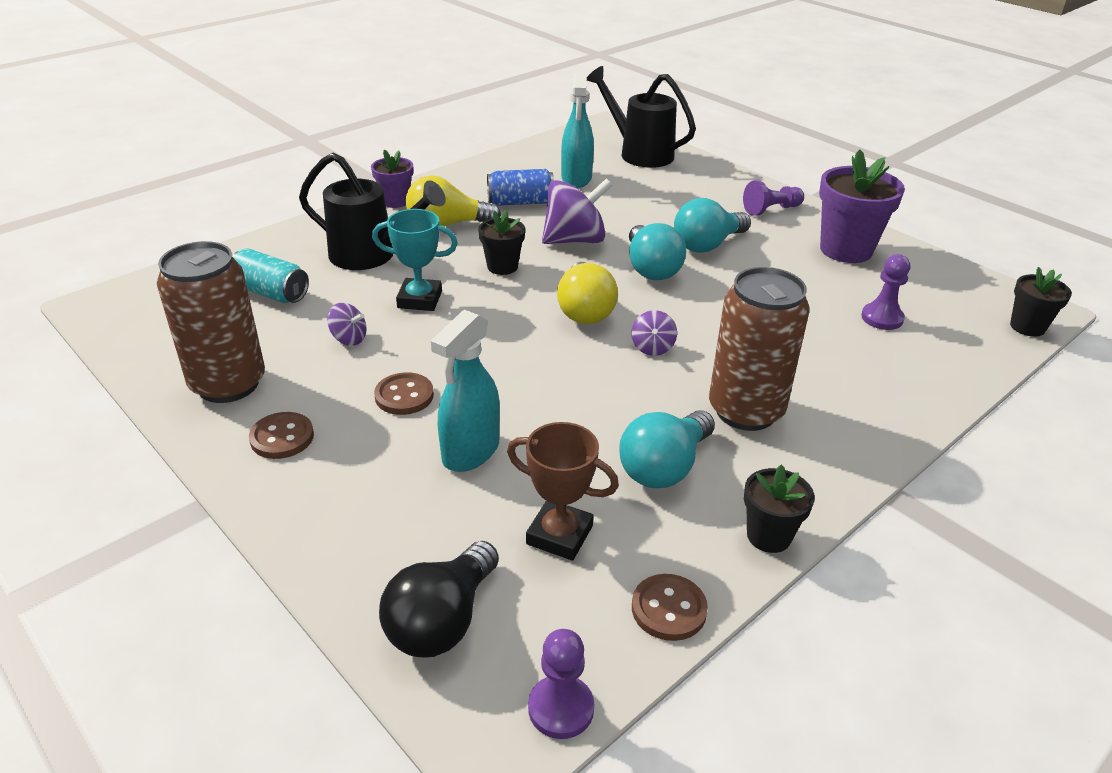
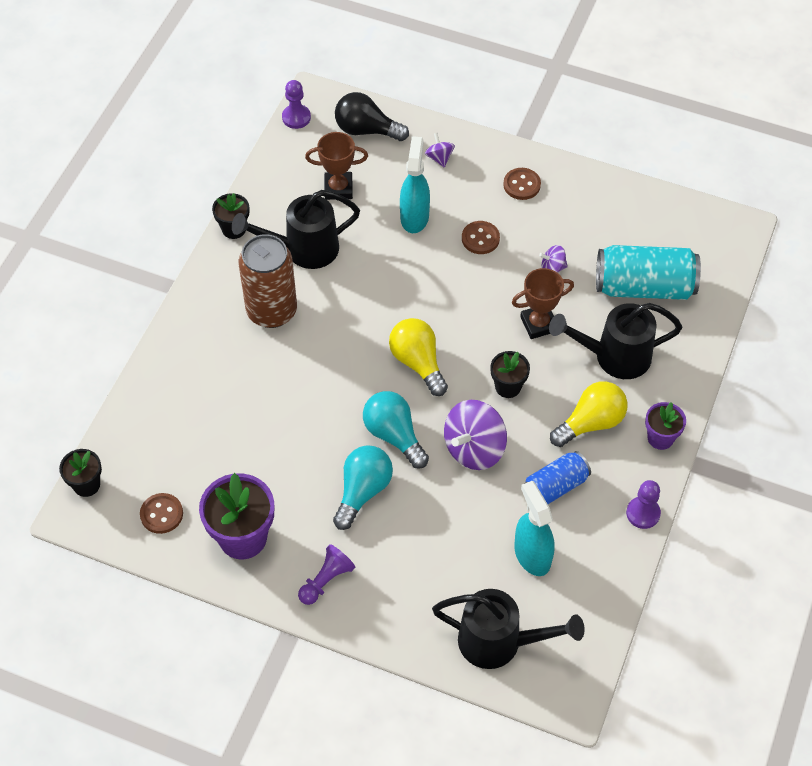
camera: 155 degrees right, 20 degrees up
(228, 384) = (587, 205): brown can -> none
(270, 293) = (644, 287): turquoise can -> turquoise can, size x1.65
(420, 299) = (539, 324): turquoise trophy -> brown trophy
(442, 621) = (366, 130): black light bulb -> black light bulb turned 75 degrees counterclockwise
(652, 347) = (352, 344): purple spinning top -> purple spinning top (439, 158)
(664, 467) = (303, 249): turquoise light bulb -> black watering can
(668, 609) = (269, 173): brown button -> brown button (161, 514)
(882, 318) = (199, 448): purple pawn -> purple pawn (643, 513)

